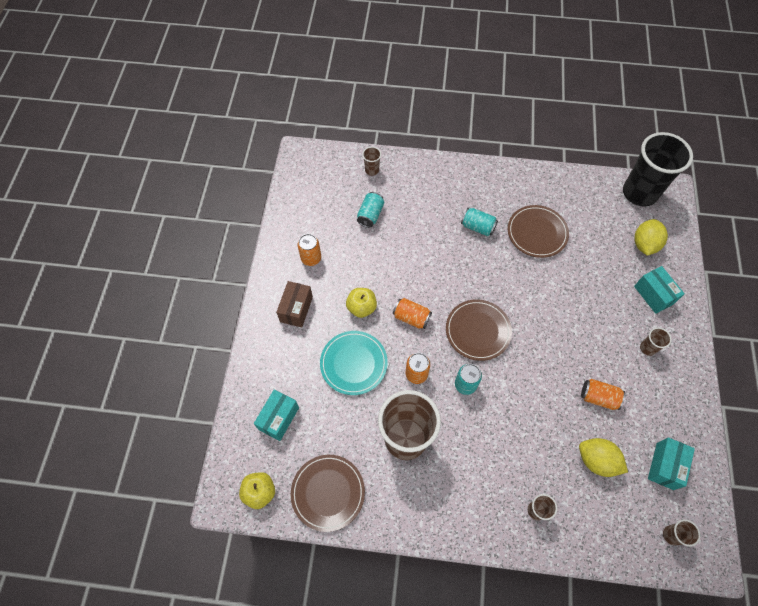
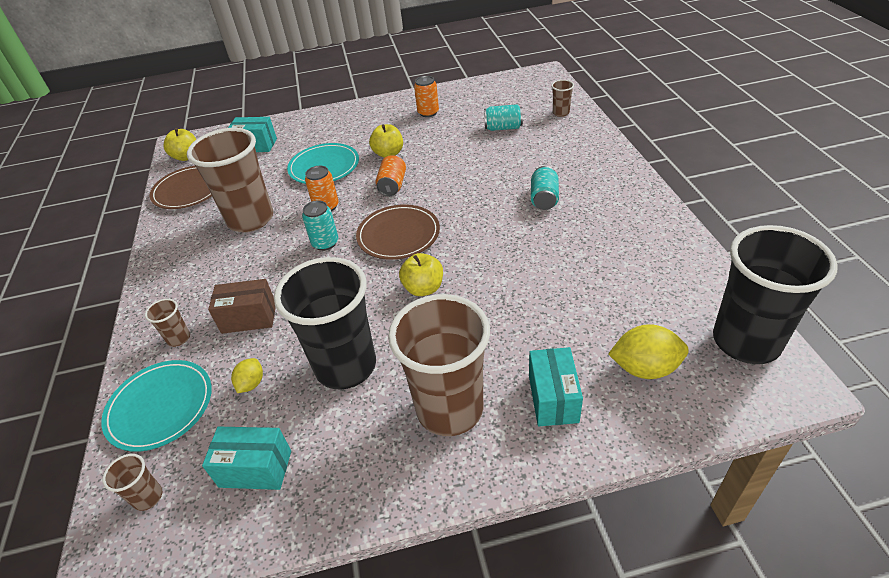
camera: 75 degrees right, 20 degrees down
(296, 309) = (369, 122): brown box -> brown box (249, 318)
(537, 233) = (574, 248): brown plate -> none
(542, 331) = (423, 288): none -> yellow apple
(596, 460) = (251, 383): yellow lemon -> yellow lemon, size x0.57
(598, 397) = (346, 366): orange can -> black cup
(600, 526) = (160, 407): none -> turquoise plate
(647, 348) = (450, 409): brown cup -> brown cup, size x2.45
(653, 295) = (553, 398): turquoise box -> turquoise box turned 45 degrees counterclockwise

